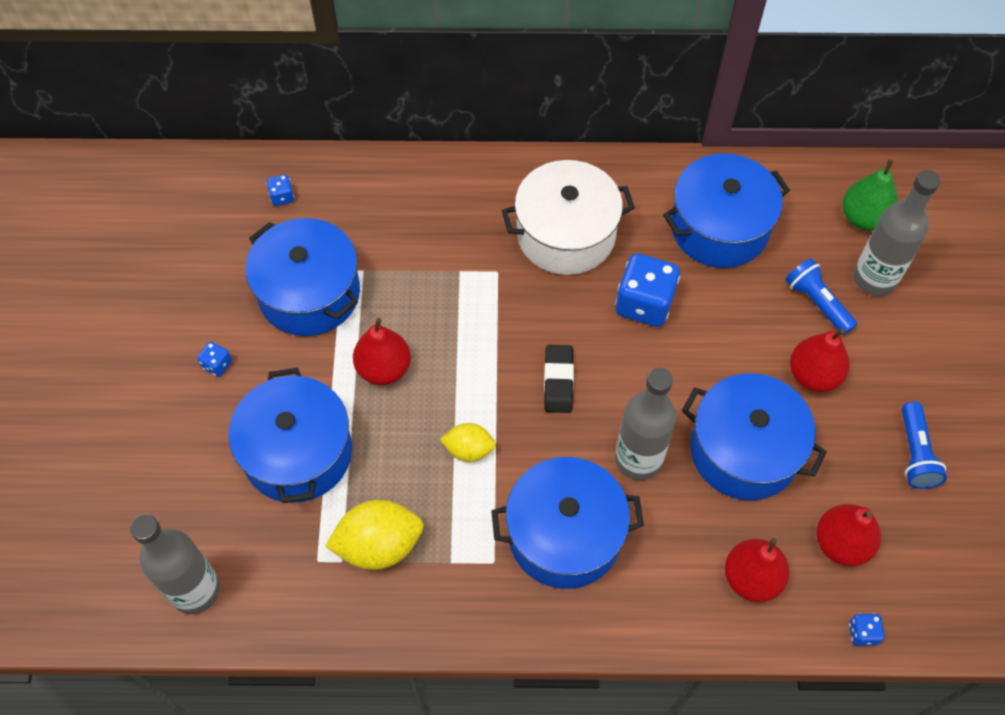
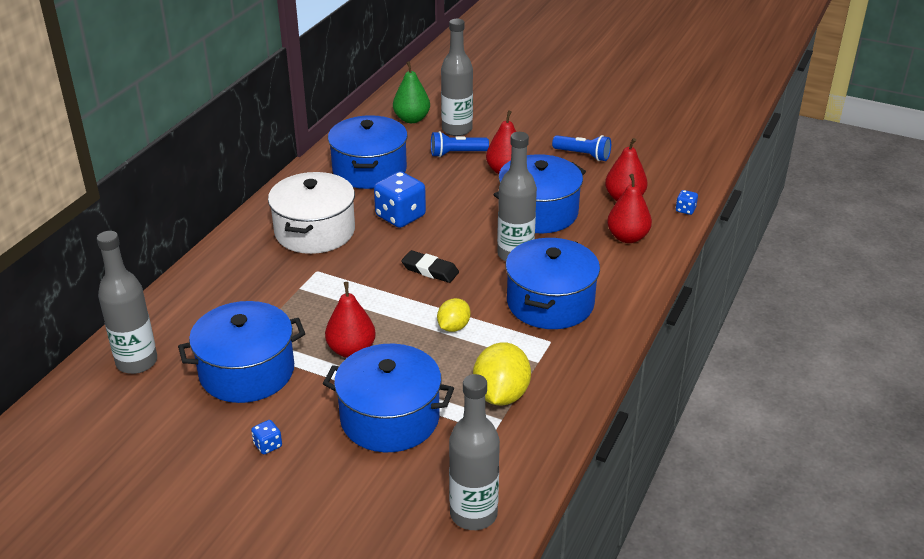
camera: 65 degrees left, 25 degrees down
(282, 197) = (137, 362): blue dice -> grey bottle

